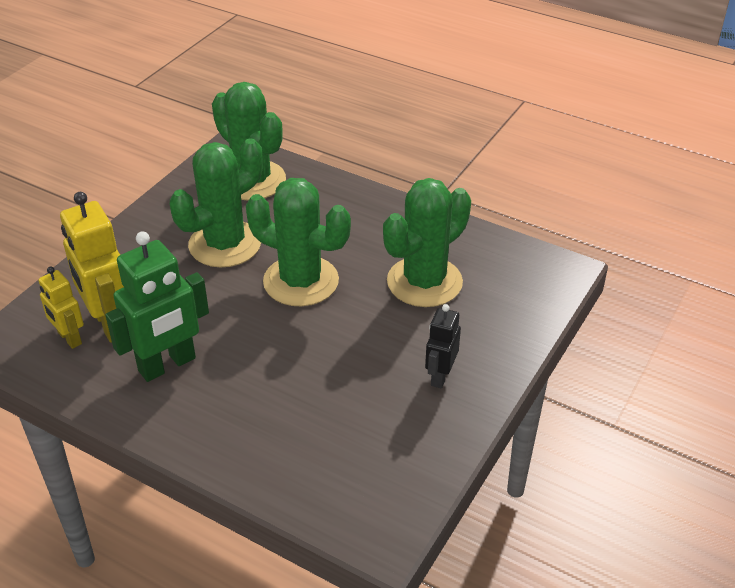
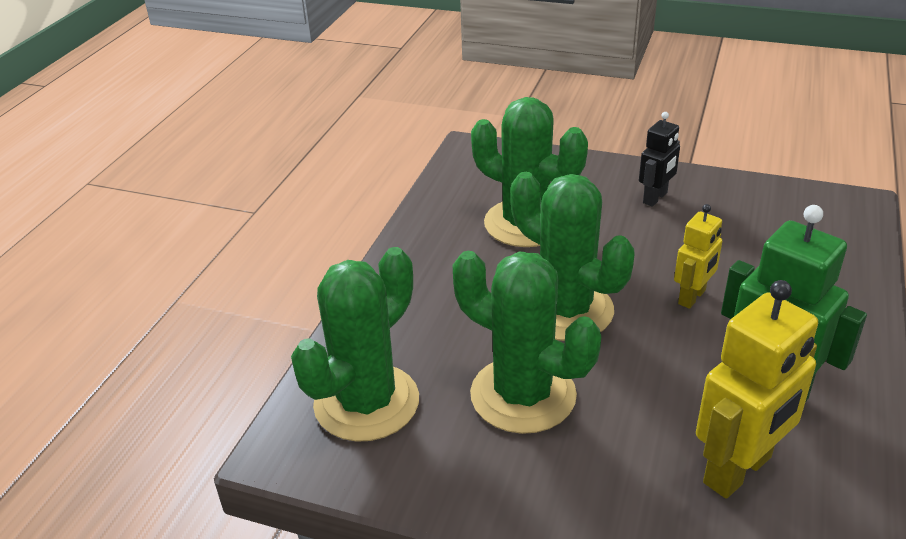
camera: 100 degrees left, 5 degrees down
(69, 338) = (792, 507): yellow robot -> yellow robot (692, 297)
(301, 281) = (565, 310): green cactus -> green cactus turned 60 degrees counterclockwise
(440, 376) = (655, 198): black robot -> black robot turned 60 degrees counterclockwise

